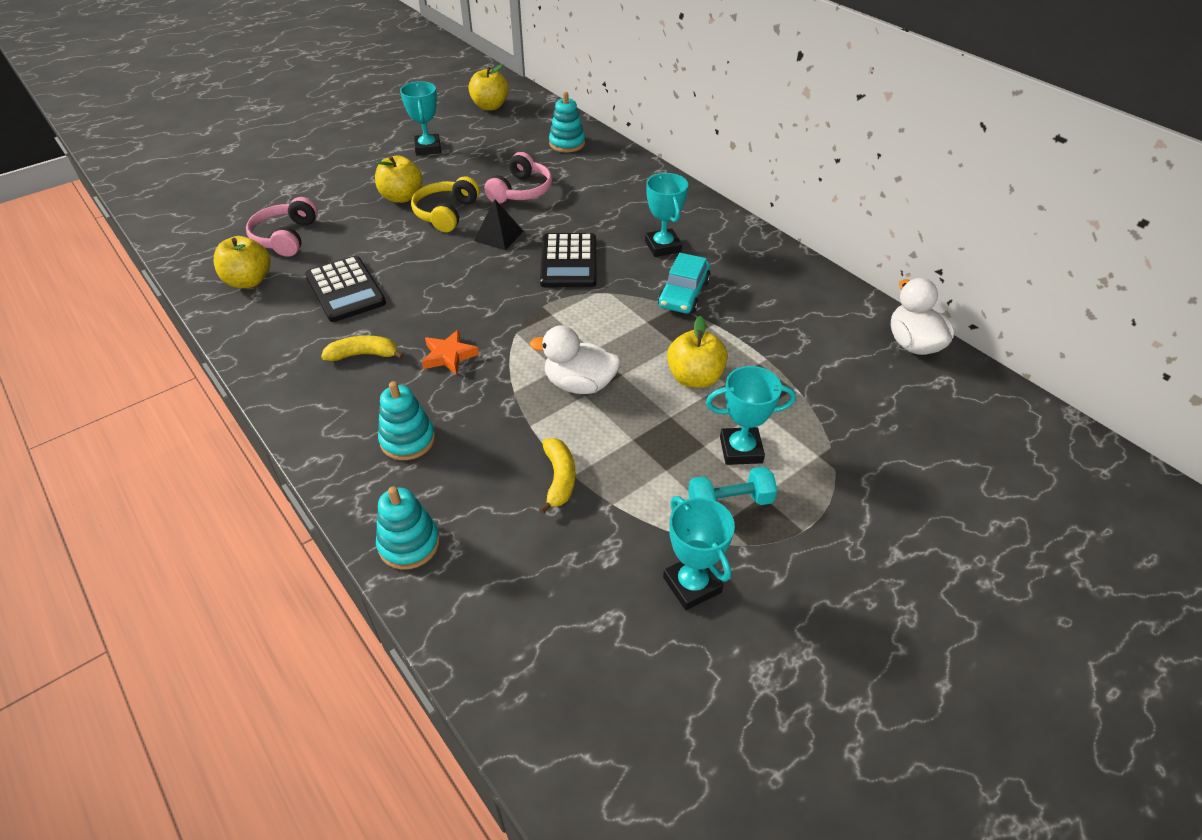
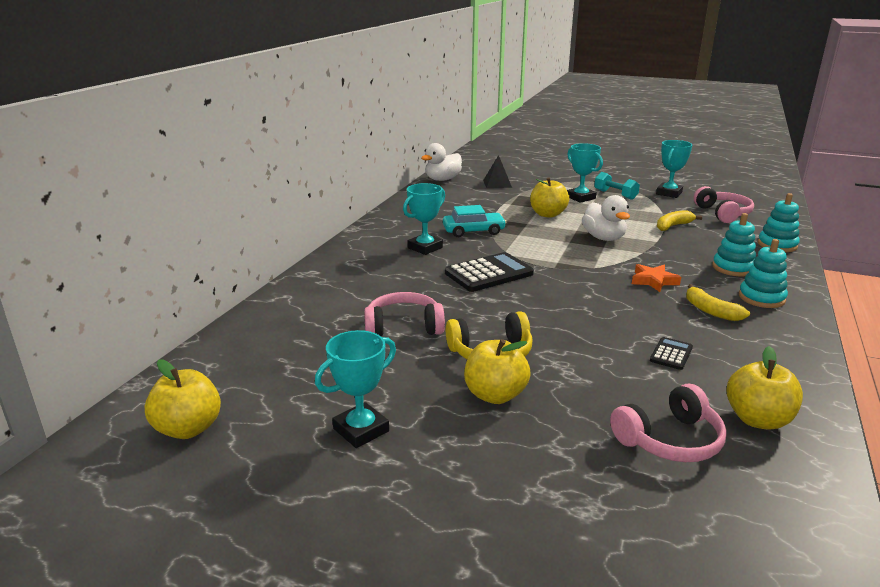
camera: 120 degrees left, 20 degrees down
(345, 290) = (671, 354): black calculator -> black calculator, size x0.50
(499, 236) = (492, 312): black pyramid -> black pyramid (497, 183)
(553, 582) = (723, 213): none -> pink headphones
(567, 143) = (274, 333): turquoise stacking toy -> turquoise stacking toy (761, 298)

